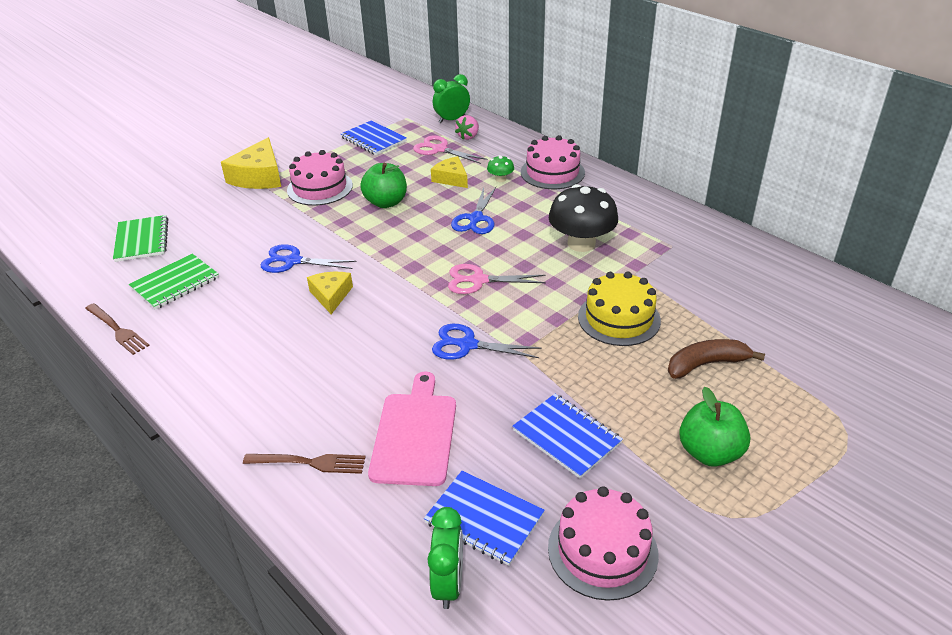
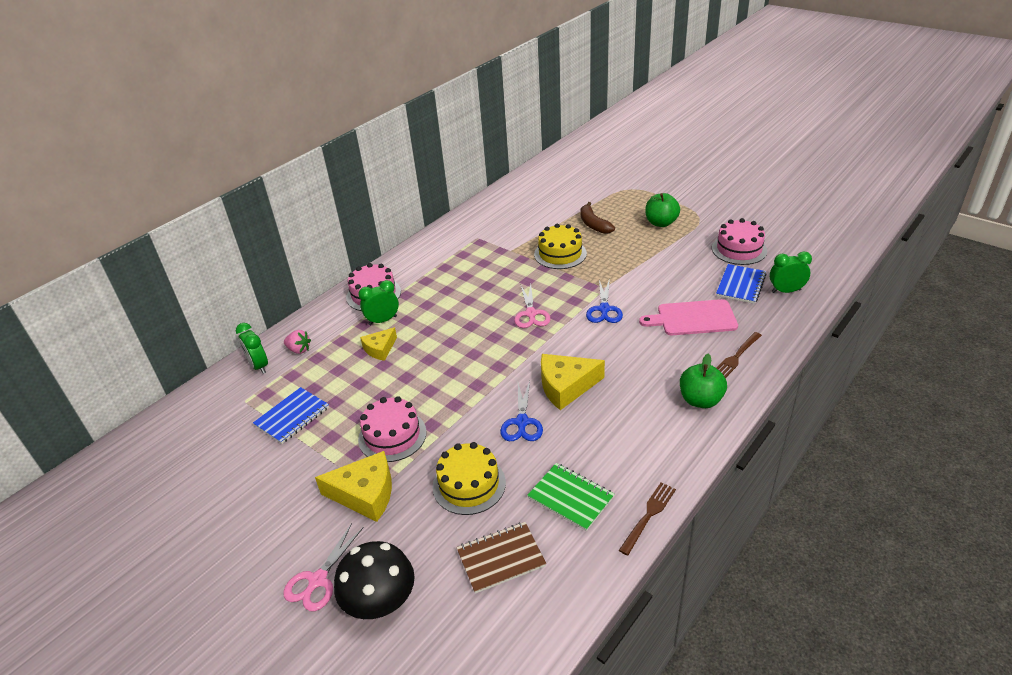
camera: 95 degrees left, 0 degrees up
(142, 240) = (501, 558): green notebook -> brown notebook
(233, 227) = (469, 484): none -> yellow cake
(309, 462) = (736, 356): brown fork -> brown fork turned 135 degrees counterclockwise
(331, 296) = (566, 386): yellow cheese -> yellow cheese, size x1.63
(386, 202) = (421, 382): green apple -> green apple (700, 400)
(439, 149) = (322, 365): pink scissors -> pink scissors (318, 580)
(476, 219) = (447, 326): blue scissors -> none
(500, 179) = (383, 320): green mushroom -> green clock
(566, 437) = (670, 265): blue notebook -> none
(581, 243) = (478, 273): black mushroom -> black mushroom (380, 601)

